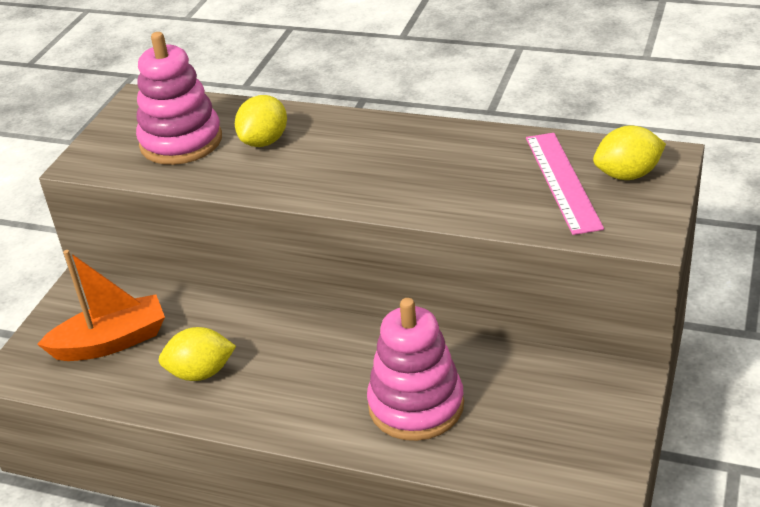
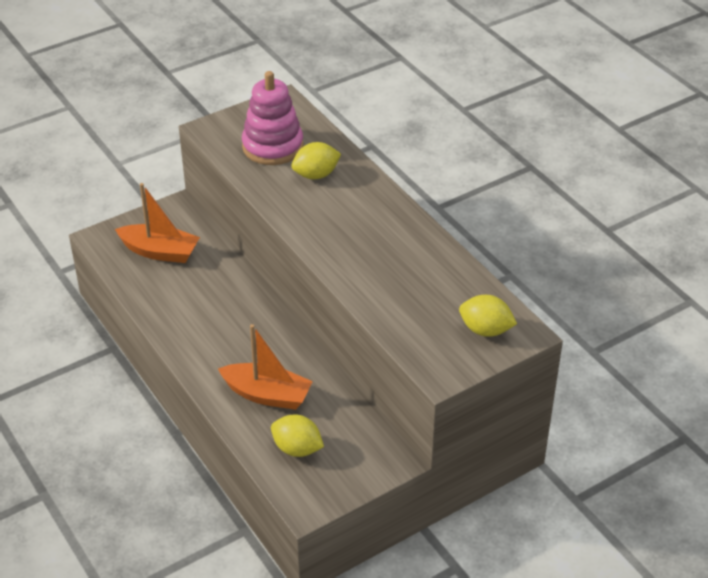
camera: 35 degrees right, 5 degrees up
(201, 373) = (184, 300): yellow lemon -> yellow lemon (297, 449)
(416, 405) = (267, 395): pink stacking toy -> orange boat
(562, 181) = (443, 310): pink ruler -> none

